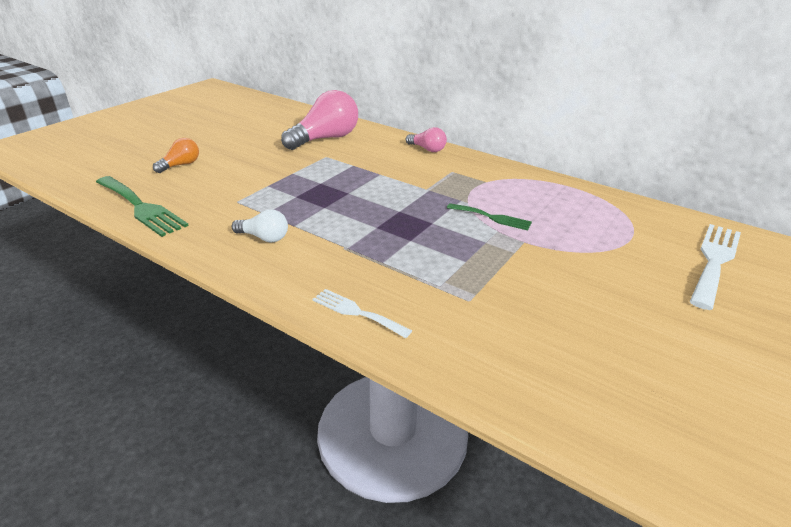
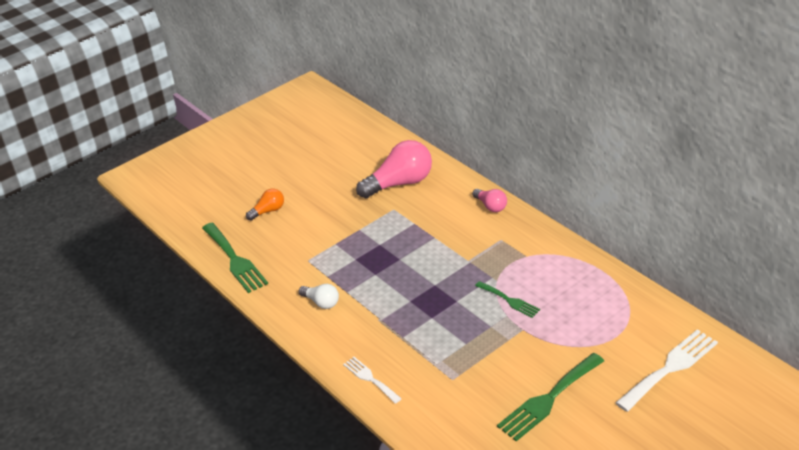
camera: 20 degrees right, 5 degrees up
(605, 308) = (548, 399): none -> green fork

